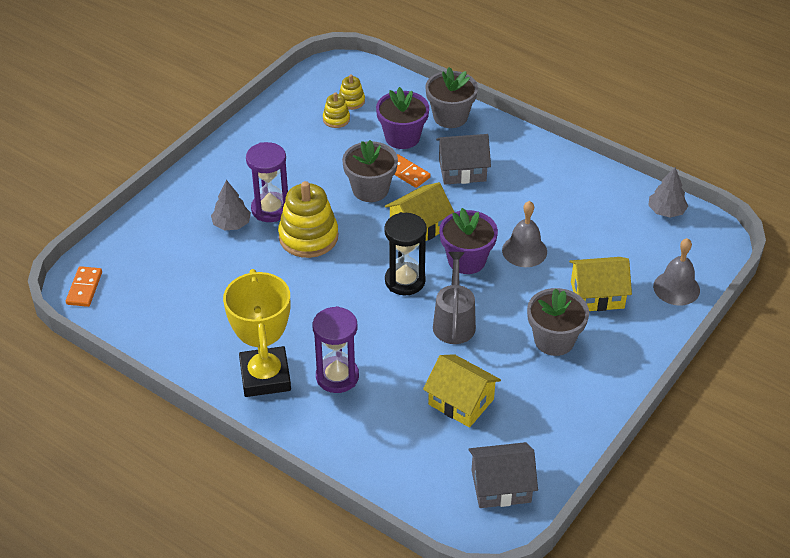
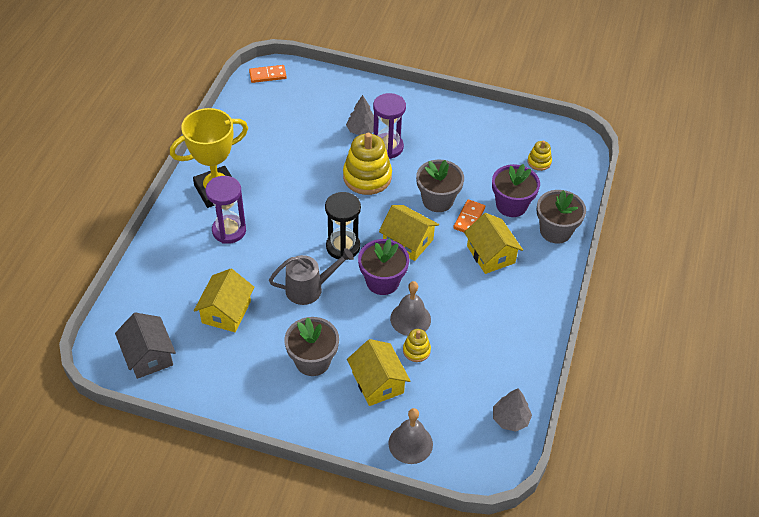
camera: 70 degrees right, 5 degrees up
(336, 119) = (511, 158): yellow stacking toy -> yellow stacking toy (416, 350)
(462, 170) = (490, 254): grey house -> yellow house

